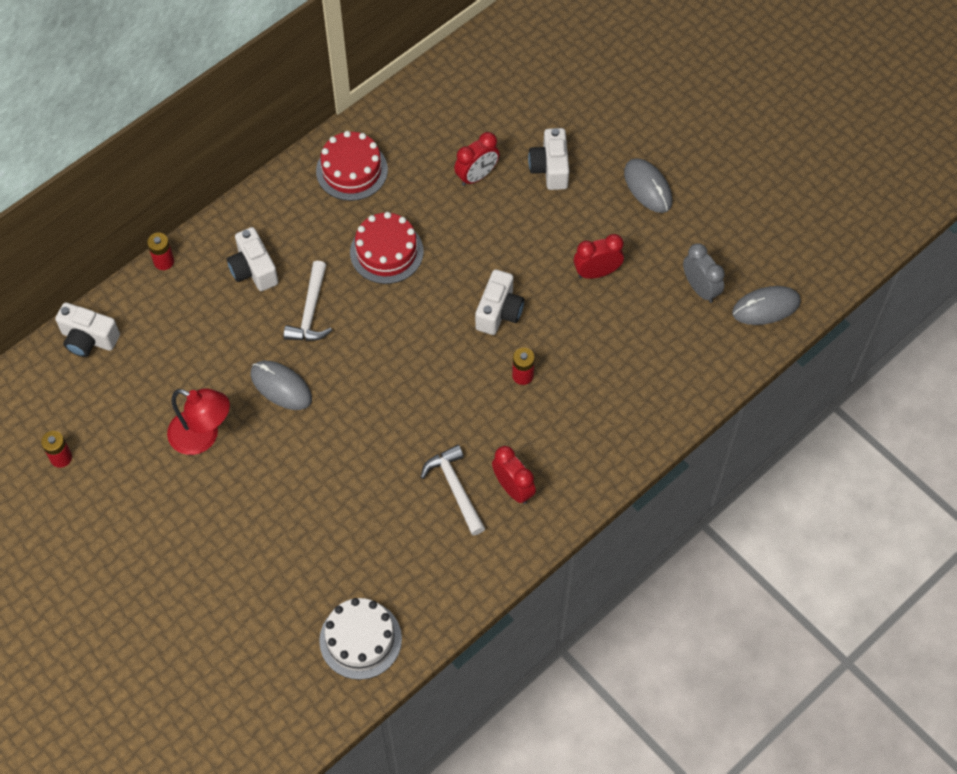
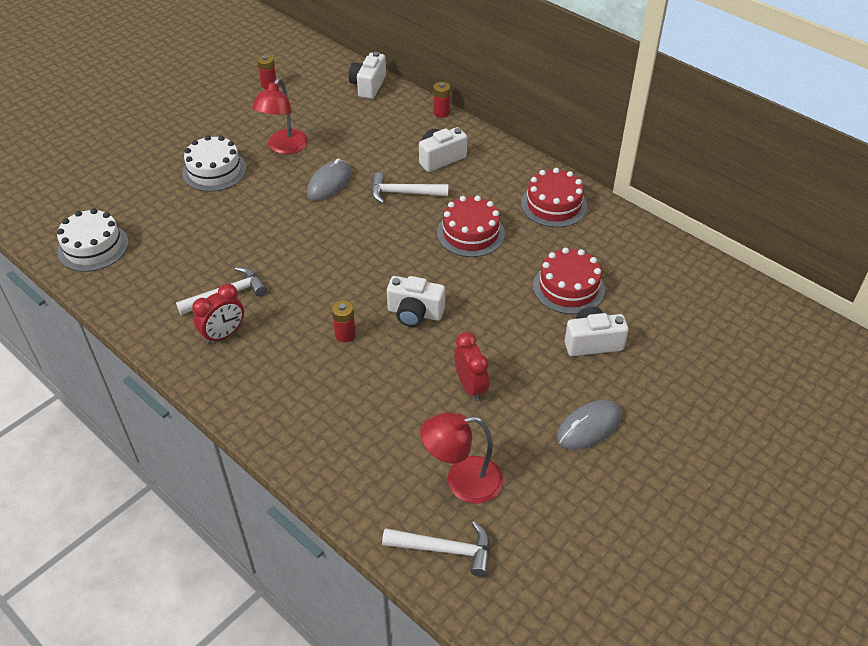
camera: 85 degrees right, 15 degrees down
(236, 515) = (214, 171): none -> white cake
(477, 176) = (568, 287): red clock -> red cake
(700, 289) = (462, 481): grey clock -> red lamp
(766, 307) = (445, 549): grey mouse -> white hammer

